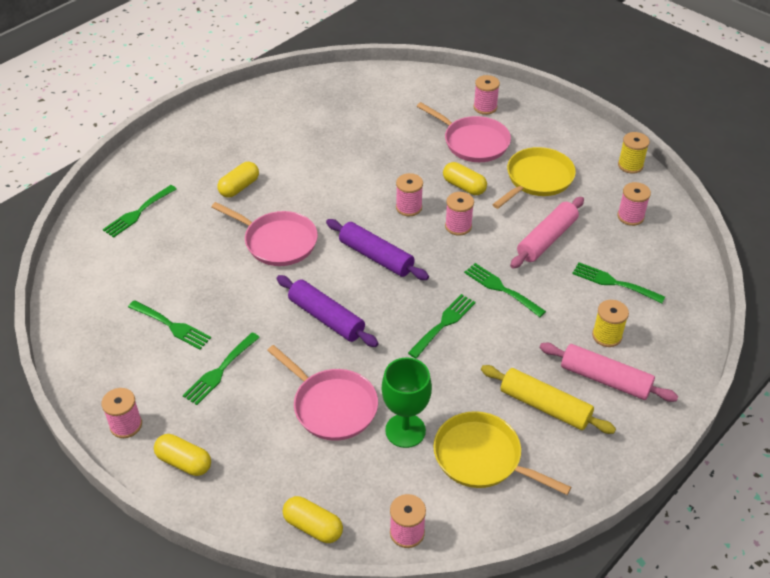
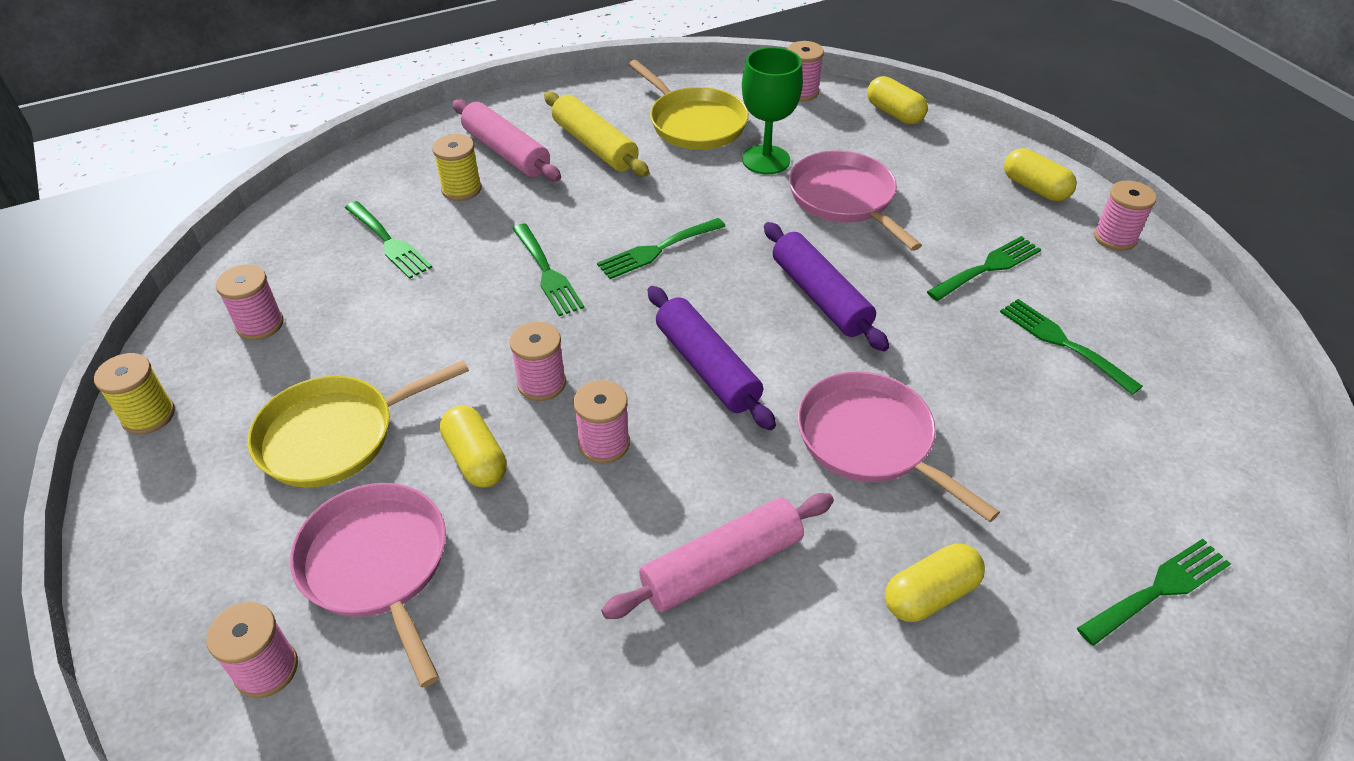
camera: 160 degrees left, 0 degrees up
(546, 239) = (421, 324): pink rolling pin -> pink rolling pin (722, 566)

